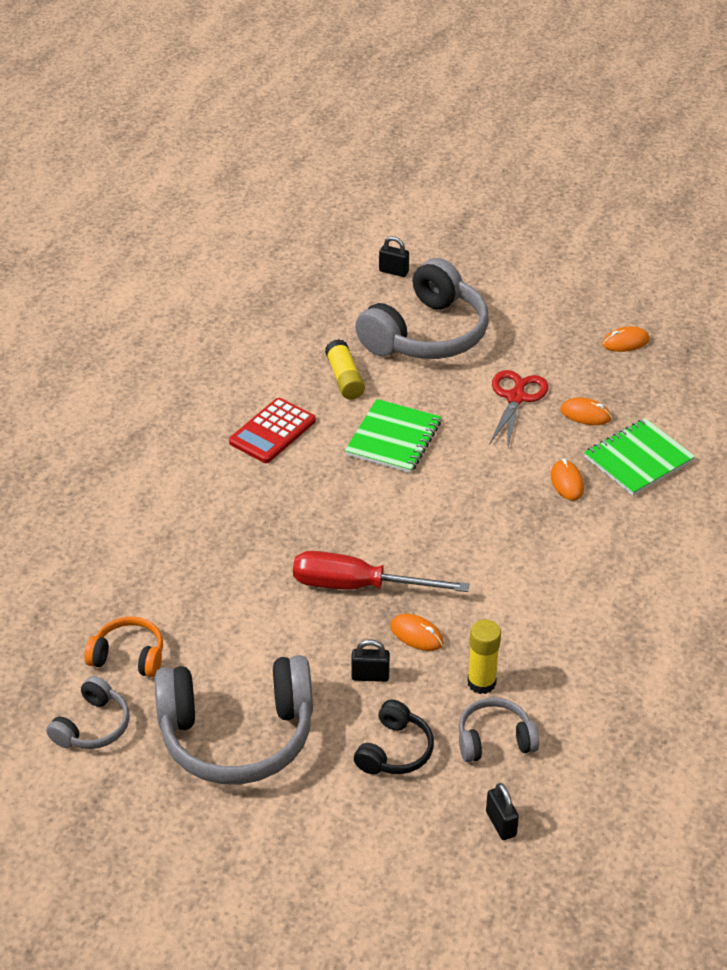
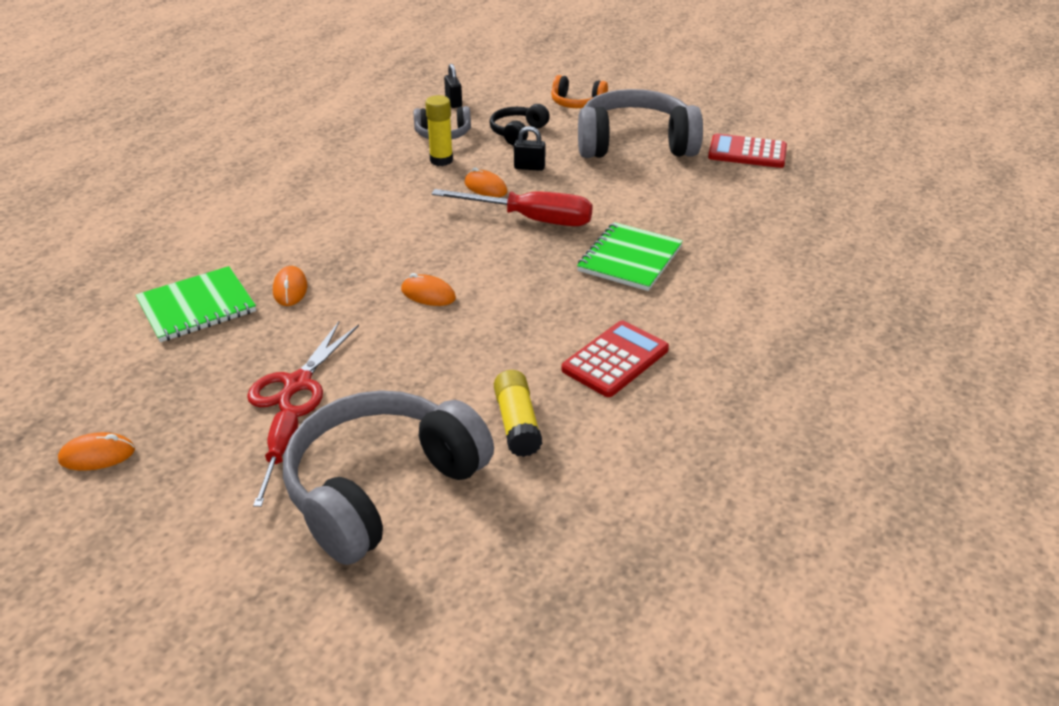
camera: 175 degrees left, 5 degrees down
(93, 726) = (747, 152): grey headphones -> red calculator
(128, 656) = (731, 186): orange headphones -> orange headphones (577, 103)
(393, 271) = (400, 627): black padlock -> none
(393, 438) = (468, 343): green notebook -> green notebook (630, 259)
(503, 349) = (280, 455): none -> red screwdriver
(585, 414) = (223, 358): orange mouse -> orange mouse (428, 294)

